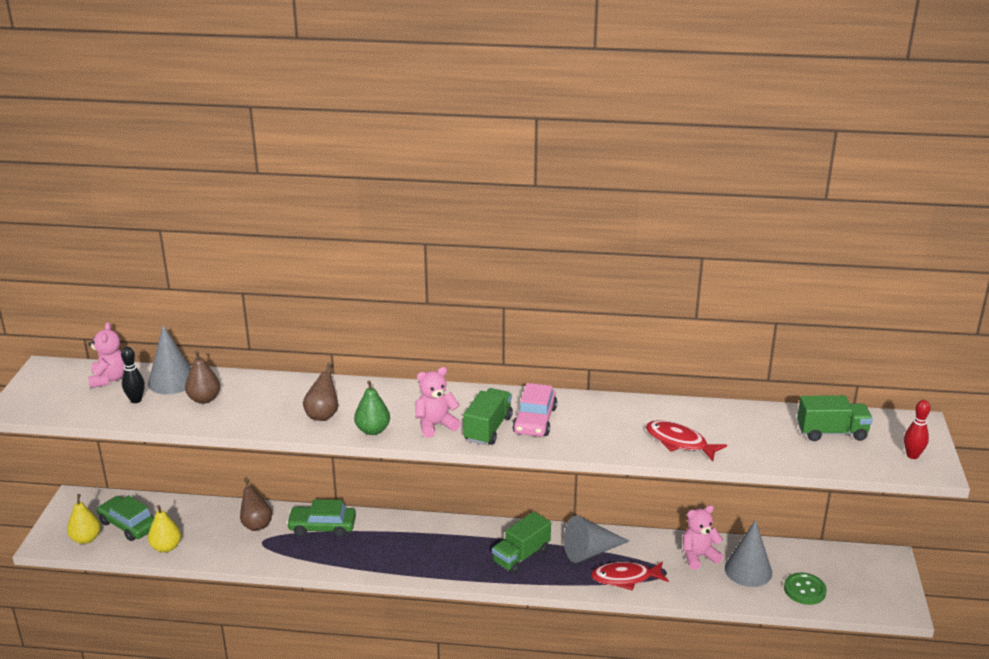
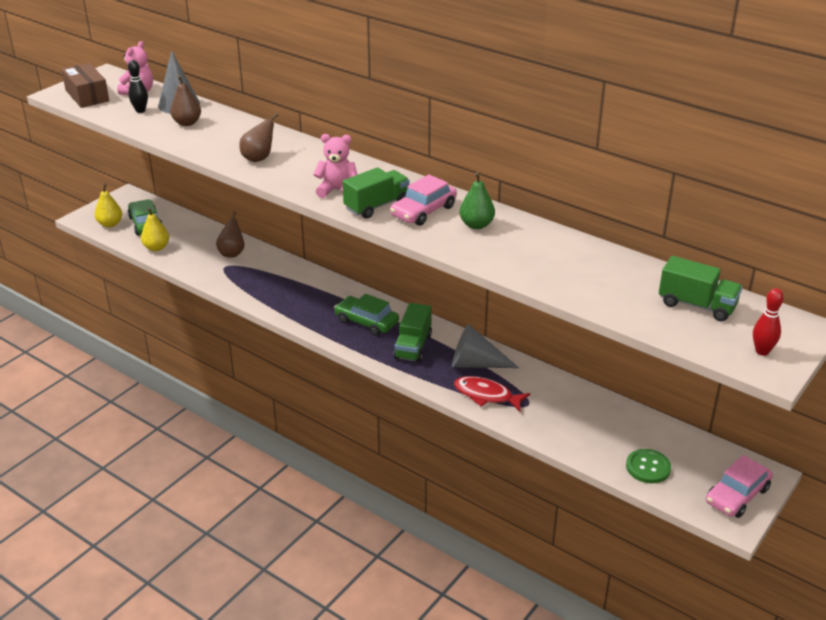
camera: 30 degrees right, 5 degrees up
(53, 400) = (87, 96): none -> brown box
(322, 527) = (278, 271): green car -> green car (366, 322)
(372, 430) = (284, 180): green pear -> green pear (476, 225)
(521, 556) = (413, 346): green truck -> green truck turned 60 degrees counterclockwise
(679, 442) = (533, 267): red fish -> none
(698, 556) = (571, 402): pink teddy bear -> none
(748, 570) = (608, 431): grey cone -> none
(885, 585) = (737, 495): none -> pink car

